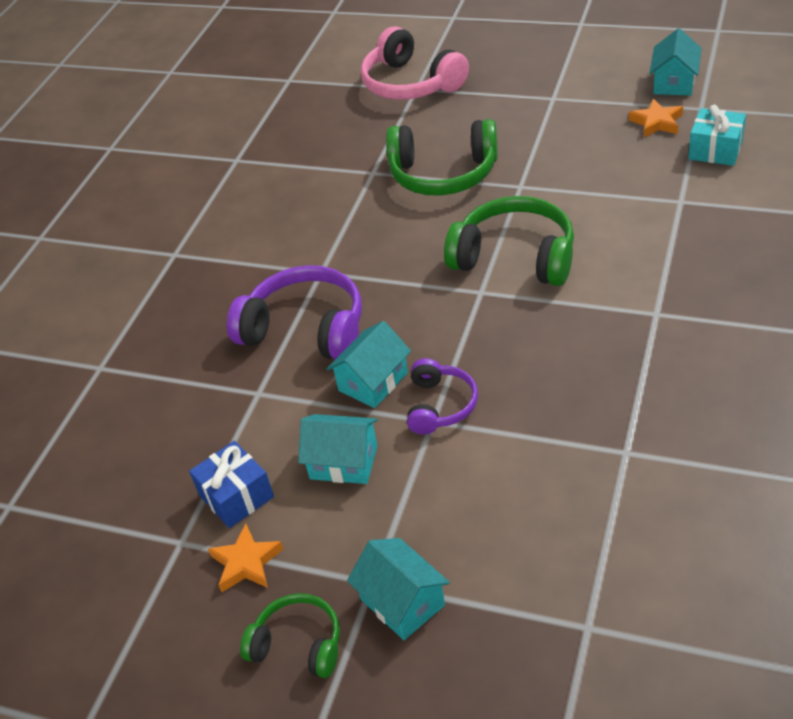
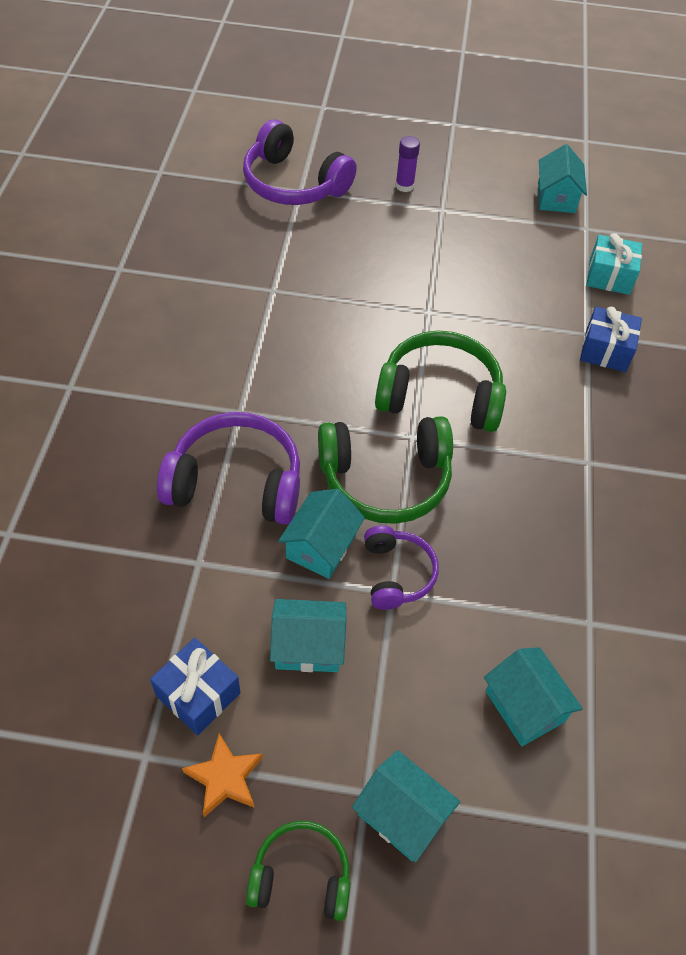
camera: 20 degrees left, 10 degrees up
(410, 84) = (293, 184): pink headphones -> purple headphones
(443, 174) = (348, 294): green headphones -> green headphones (385, 480)
(519, 80) = (404, 186): none -> purple glue stick
(542, 520) = (524, 706): none -> turquoise house
(657, 122) = (548, 242): orange star -> none
(696, 216) = (605, 350): none -> blue gift

